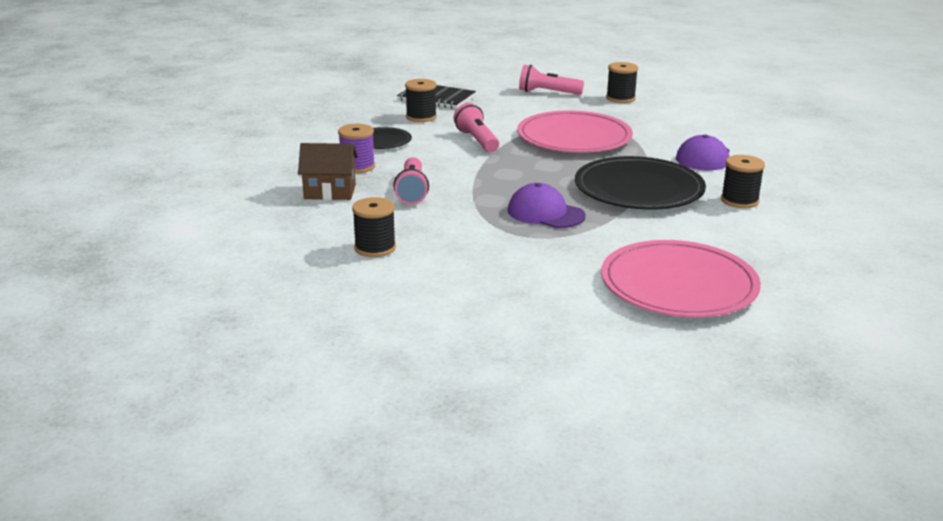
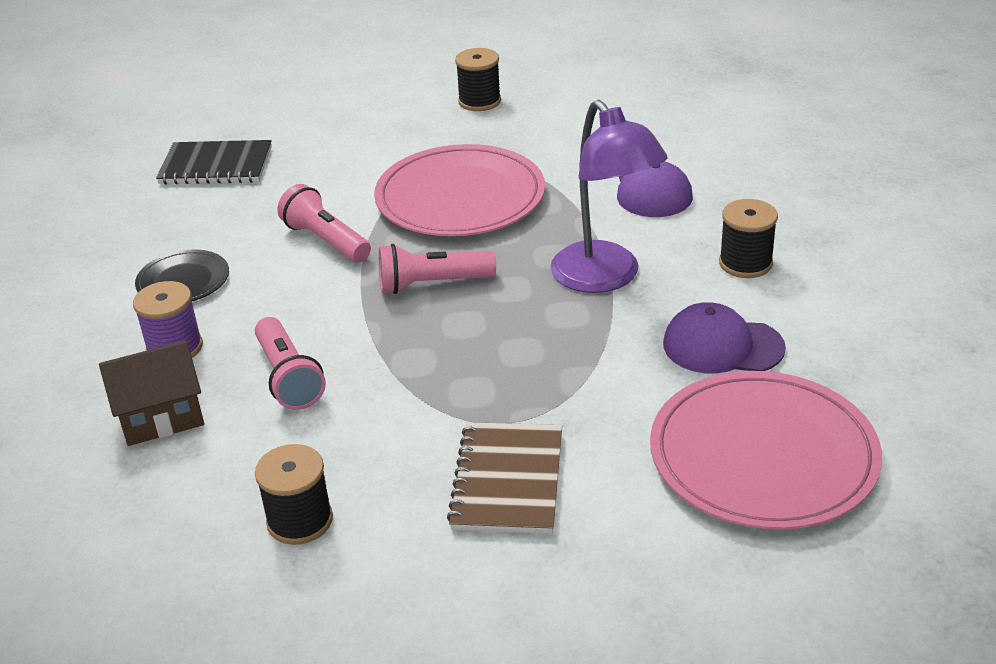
camera: 20 degrees left, 10 degrees up
(421, 117) = (215, 212): black spool -> none
(508, 259) = (508, 480): none -> brown notebook
(545, 213) = (507, 366): purple cap -> purple cap (722, 346)
(547, 92) = (372, 114): pink flashlight -> pink flashlight (432, 284)
(639, 189) = (605, 278): black plate -> purple lamp

